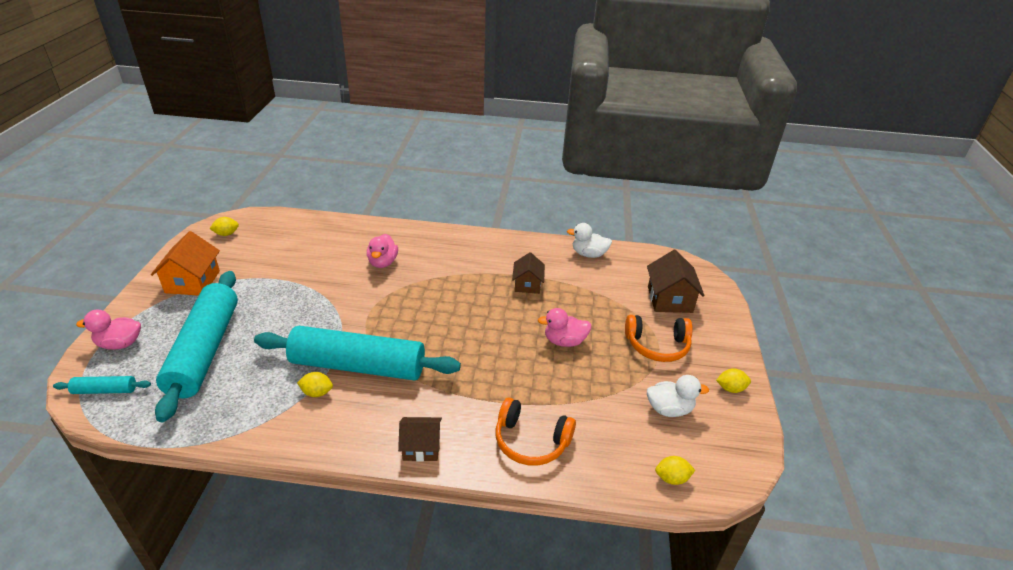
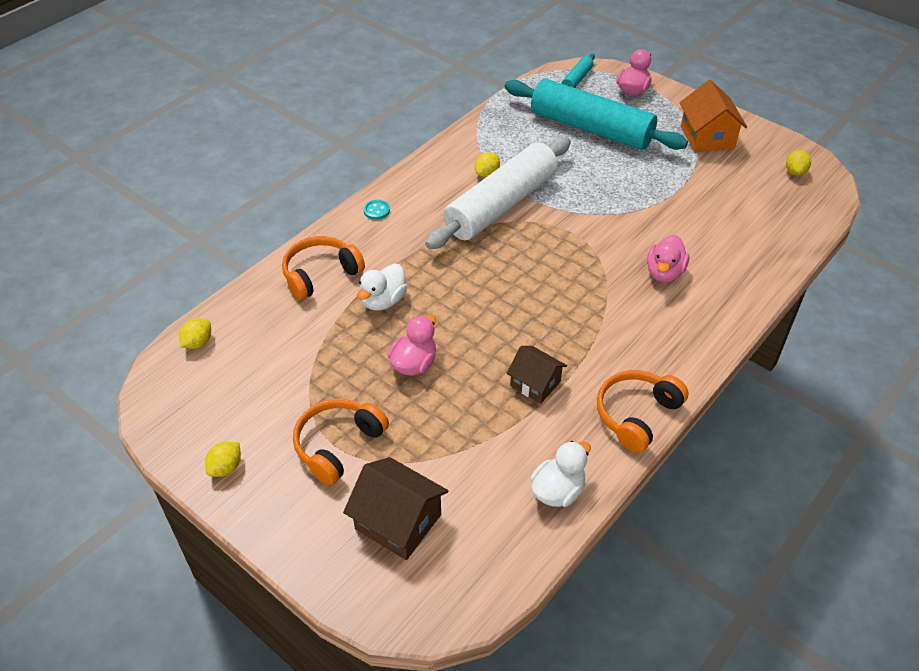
camera: 125 degrees right, 10 degrees up
(192, 282) = (707, 137): orange house -> orange house turned 45 degrees clockwise
(358, 366) = (501, 205): turquoise rolling pin -> white rolling pin
(383, 262) = (664, 273): pink duck -> pink duck turned 105 degrees counterclockwise
(421, 447) = (376, 210): brown house -> turquoise button
(513, 243) = (636, 415): none -> orange headphones
(669, 409) = (256, 392): white duck -> white duck (383, 301)

